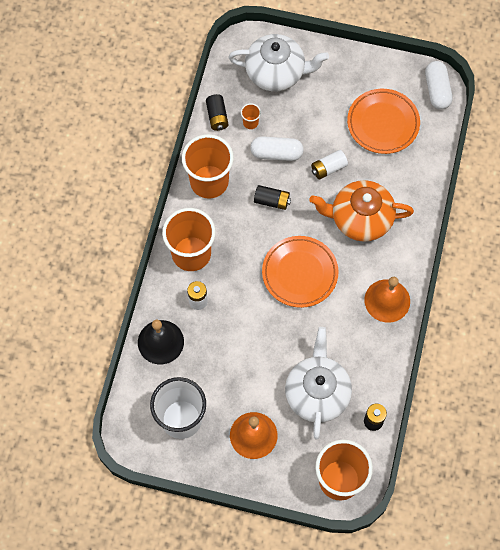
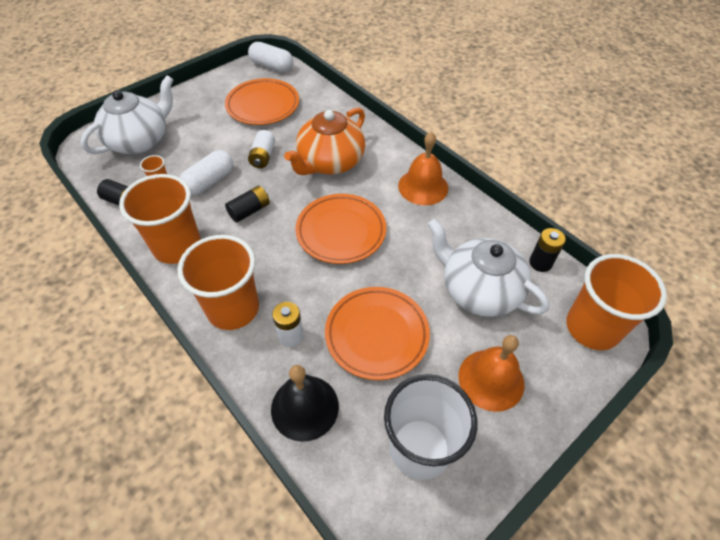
camera: 55 degrees left, 15 degrees down
(235, 350) = (377, 334): none -> orange plate

